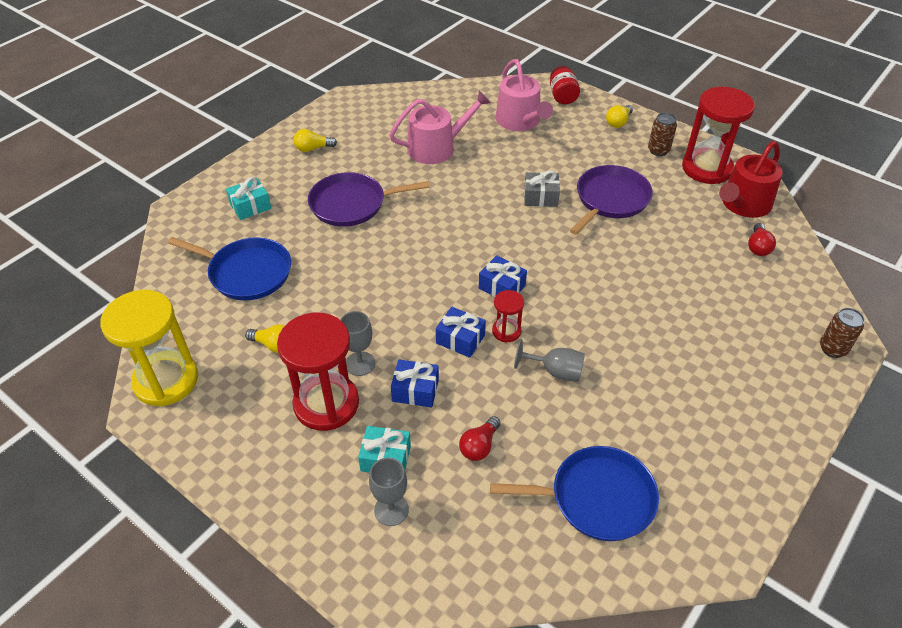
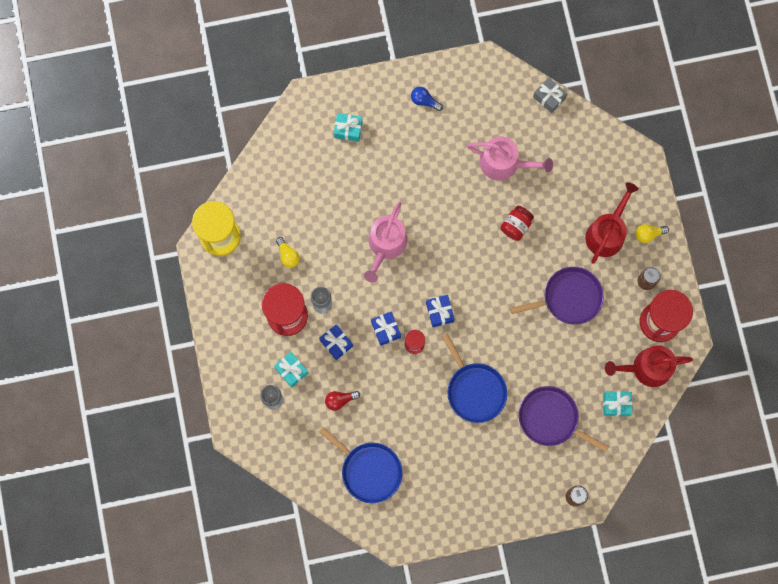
camera: 40 degrees right, 30 degrees up
(246, 272) = (309, 187): blue pan -> blue pan (474, 390)
(313, 148) = (424, 101): yellow light bulb -> blue light bulb
(352, 204) = (409, 175): purple pan -> purple pan (551, 419)
(520, 121) = (583, 180): pink watering can -> pink watering can (385, 245)
(540, 197) = (528, 261): grey gift -> grey gift (549, 97)
(555, 371) = (416, 390): grey goblet -> none
(562, 96) = (637, 177): red jar -> red jar (516, 226)
(584, 140) = (607, 232): none -> red watering can
(758, 247) = (616, 404): red light bulb -> turquoise gift

